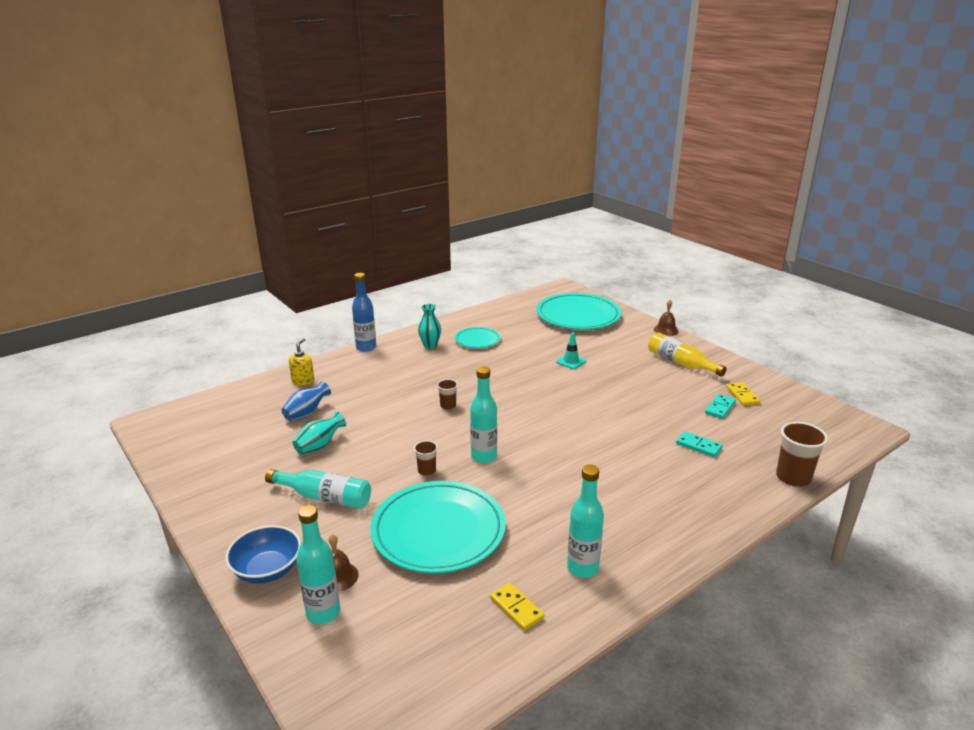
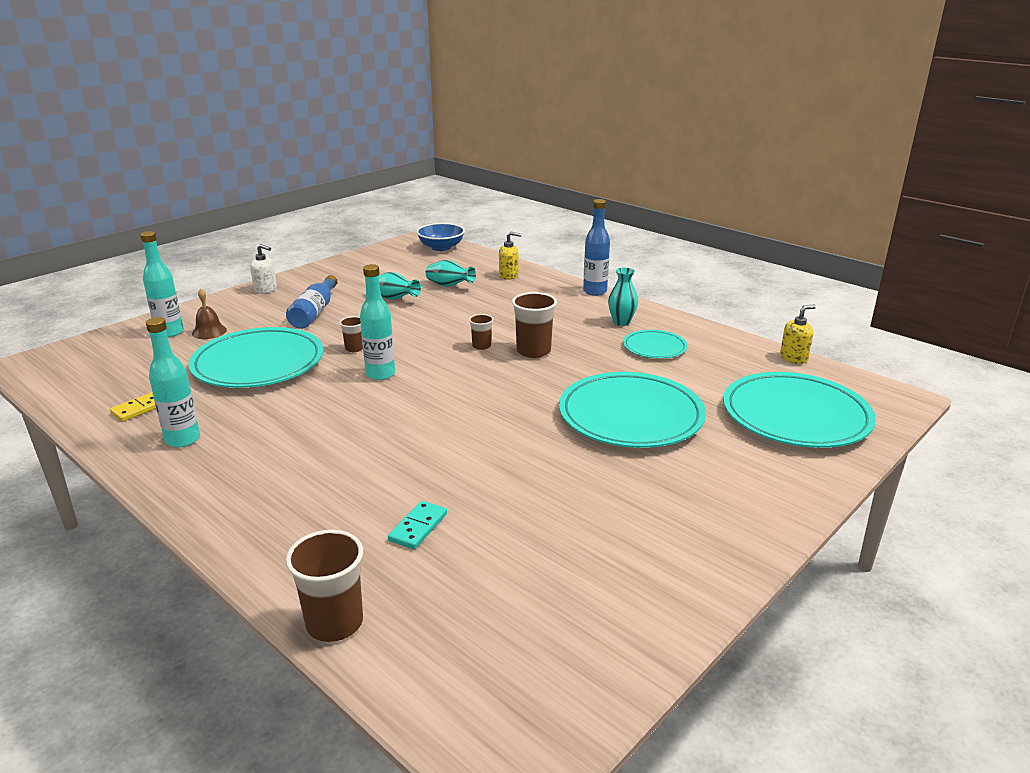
camera: 80 degrees right, 0 degrees up
(229, 538) = (266, 289): none -> white soap dispenser
(267, 570) = (225, 307): blue bowl -> blue bowl (441, 247)
(306, 413) = (449, 286): blue vase -> turquoise vase
(324, 497) = (315, 312): turquoise bottle -> blue bottle
(466, 384) = (533, 351): none -> brown cup
(508, 302) = (793, 358): none -> yellow soap dispenser
(571, 361) = (630, 416): turquoise traffic cone -> turquoise plate
(666, 330) = (809, 505): brown bell -> none
(681, 363) = (683, 519): yellow bottle -> none
(720, 408) = (537, 556): turquoise domino -> none
(742, 395) = (591, 587): yellow domino -> none

